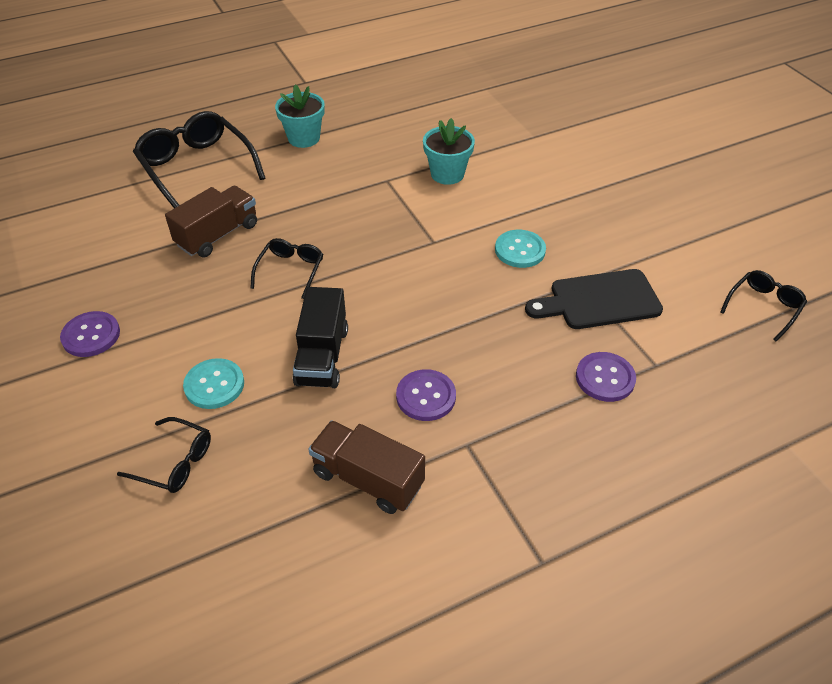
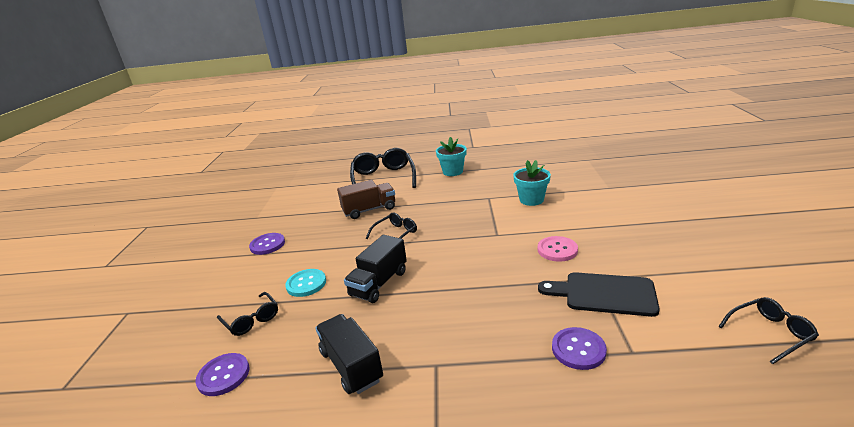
camera: 30 degrees right, 20 degrees down
(368, 479) = (351, 366): brown truck -> black truck
(426, 396) = (428, 324): purple button -> purple button (223, 375)
(520, 250) = (557, 250): turquoise button -> pink button

